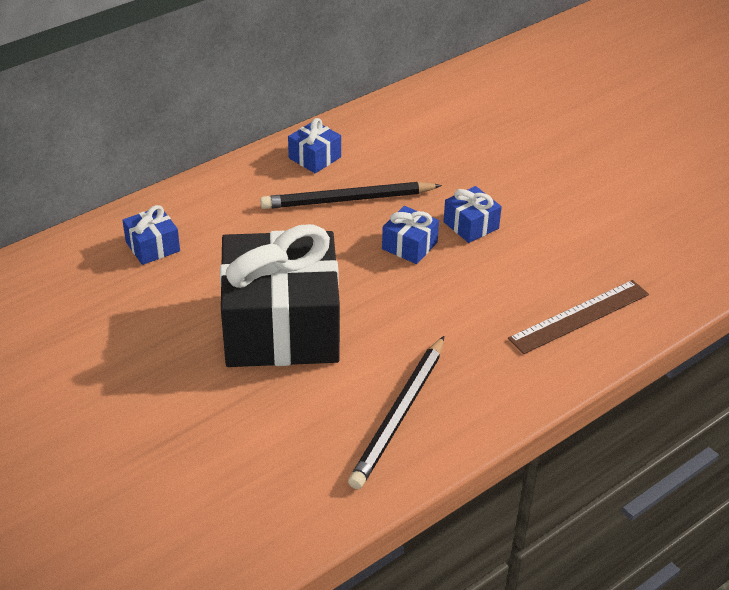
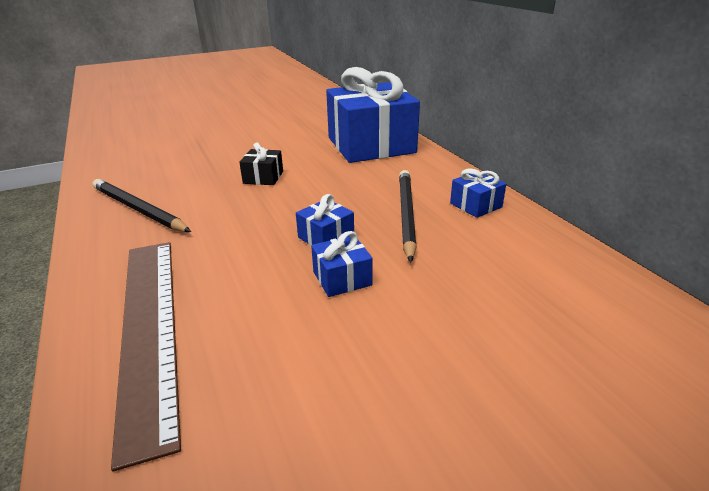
camera: 105 degrees right, 10 degrees down
(152, 246) = (371, 145): blue gift -> blue gift, size x2.47
(281, 327) = (263, 177): black gift -> black gift, size x0.40
(579, 316) = (149, 327): brown ruler -> brown ruler, size x1.61

